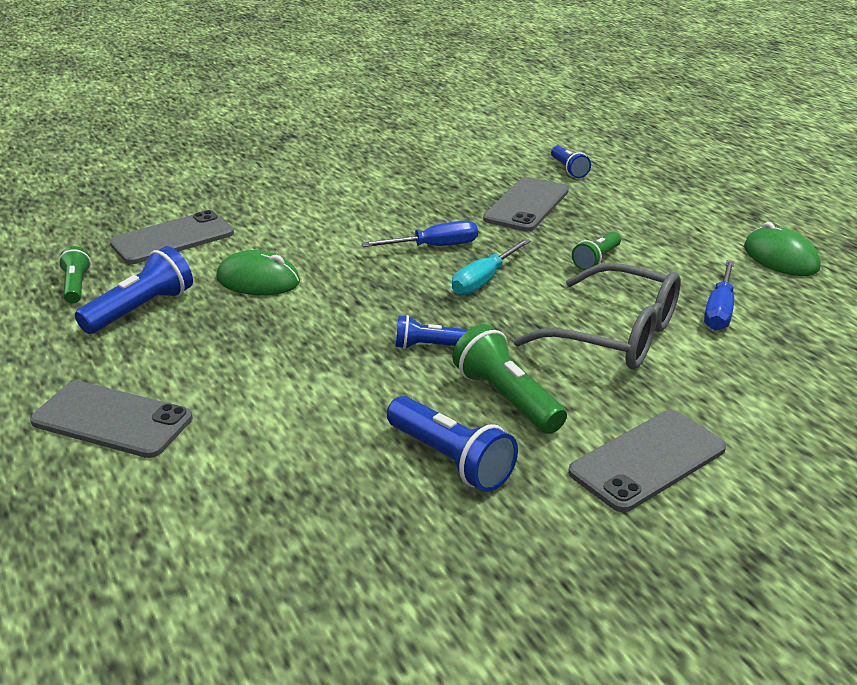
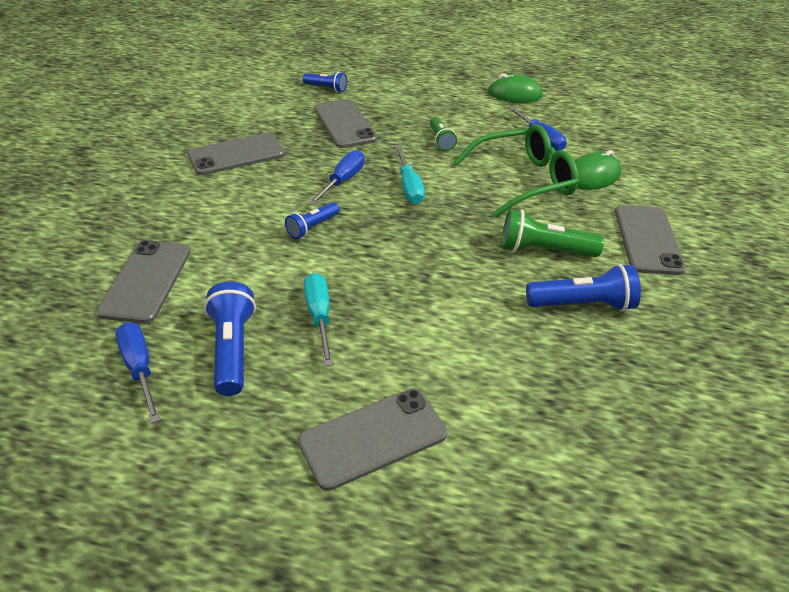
camera: 50 degrees left, 10 degrees up
(76, 286) = (140, 368): green flashlight -> blue screwdriver
(228, 326) = (319, 316): none -> turquoise screwdriver
(258, 280) = (276, 272): green mouse -> green mouse (592, 176)
(387, 187) = (236, 155): none -> grey phone
(429, 346) = (456, 247): blue flashlight -> blue flashlight (312, 227)
(616, 335) = (524, 180): grey glasses -> green glasses

